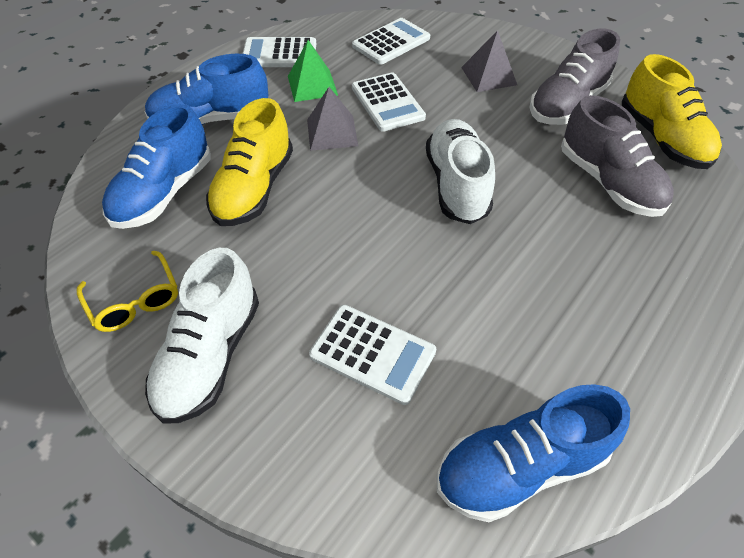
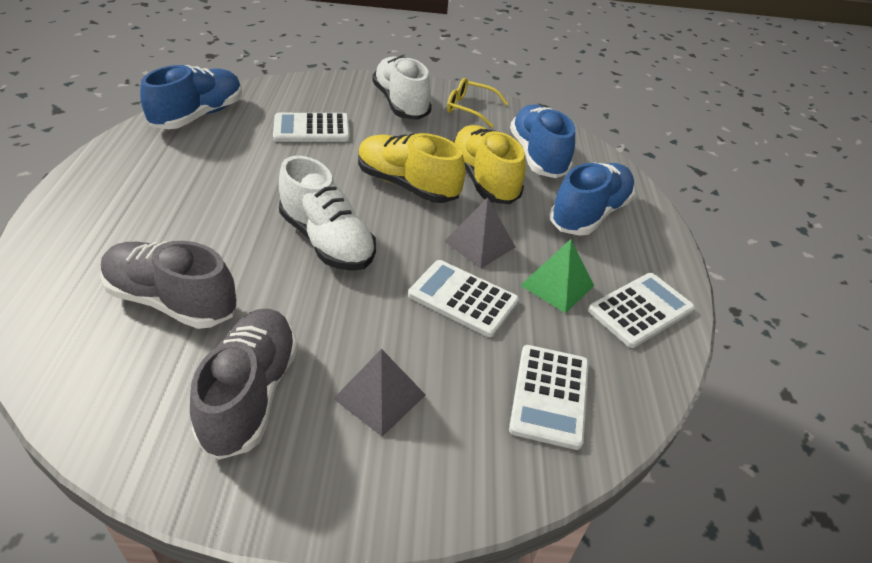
camera: 140 degrees right, 10 degrees down
(661, 138) = (105, 392): yellow shoe -> yellow shoe (407, 185)

